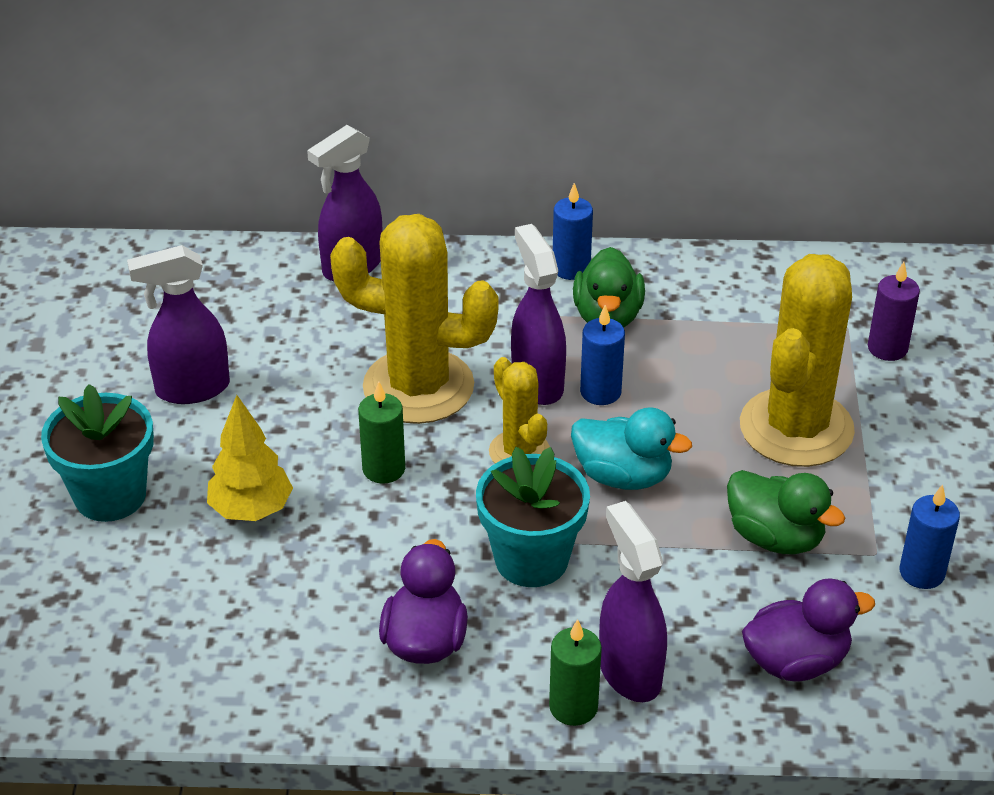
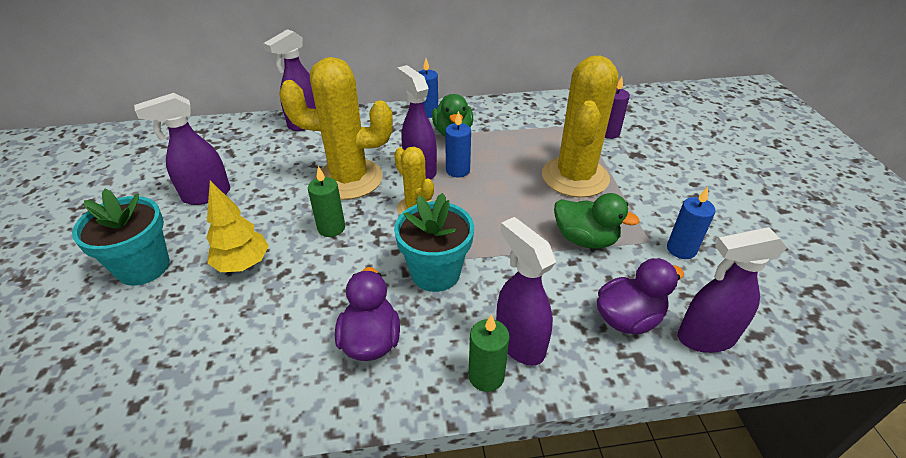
camera: 10 degrees left, 0 degrees up
(623, 476) = (482, 214): turquoise duck -> none
(897, 702) = (705, 337): none -> purple spray bottle

